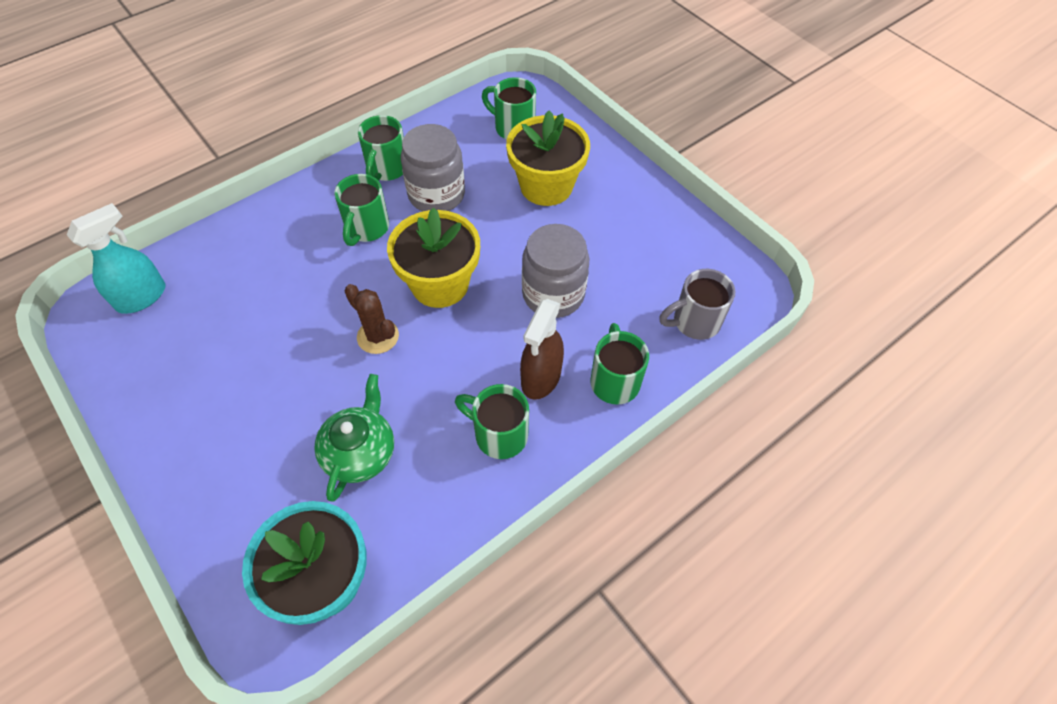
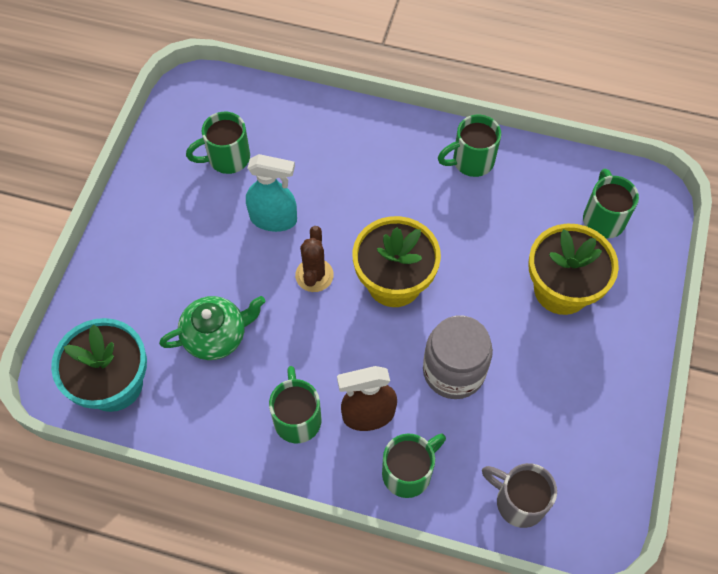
camera: 55 degrees right, 5 degrees up
(142, 297) = (228, 105): turquoise spray bottle -> turquoise spray bottle (274, 219)
(366, 228) = (402, 193): green mug -> green mug (227, 158)
(436, 194) = (478, 215): grey jar -> none

